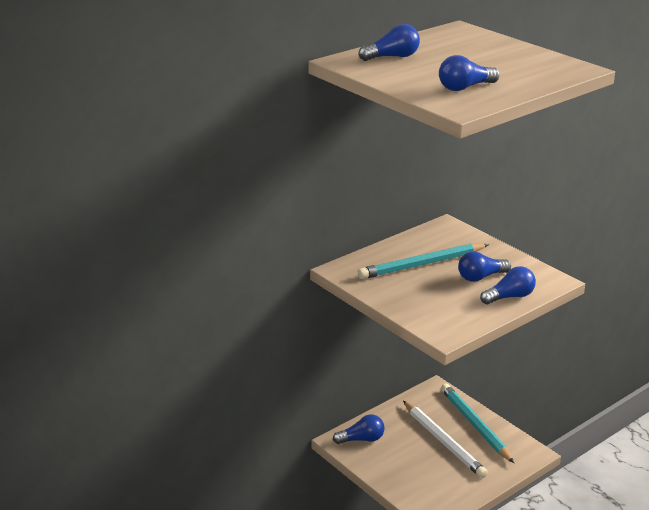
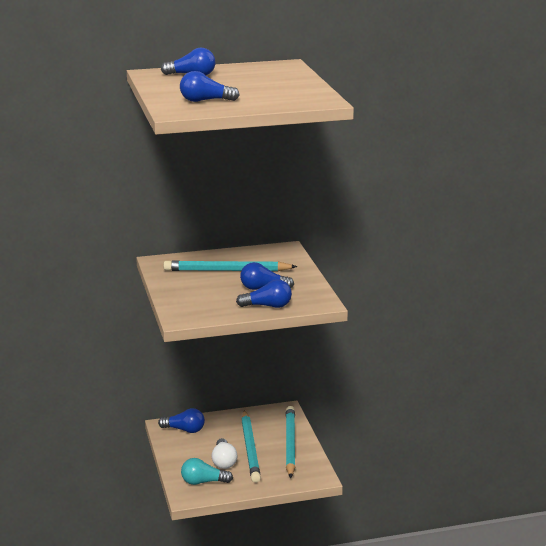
camera: 25 degrees right, 5 degrees down
(432, 464) = (223, 461): none -> white light bulb
(434, 493) = (203, 482): none -> turquoise light bulb
(444, 442) = (250, 449): white pencil -> turquoise pencil

